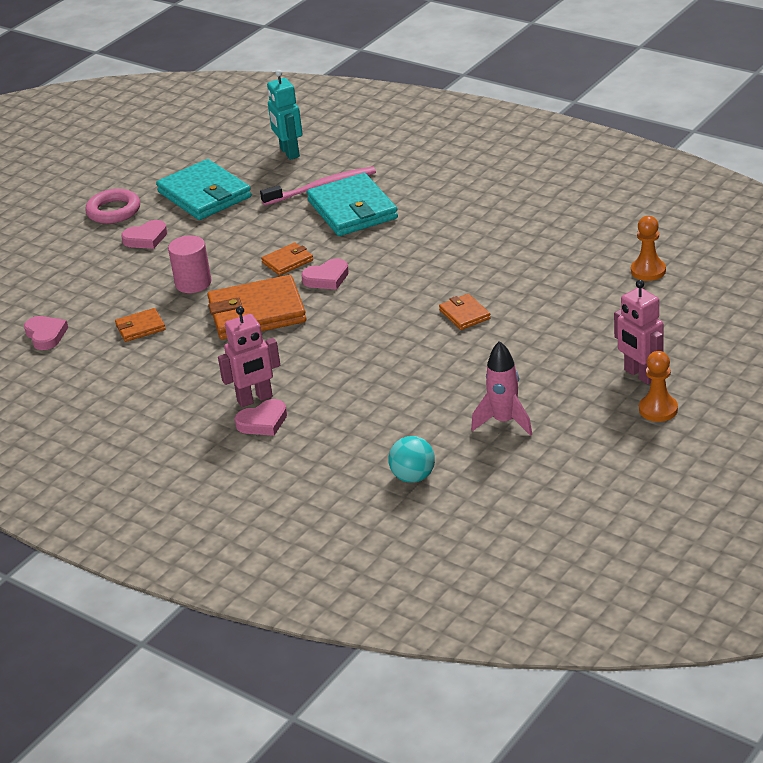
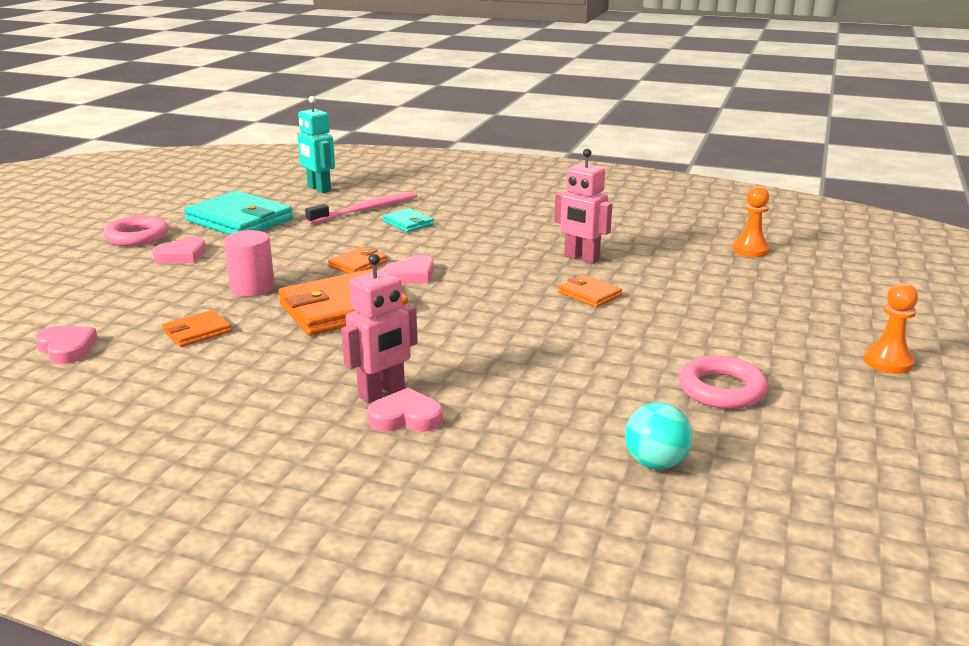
camera: 20 degrees left, 10 degrees down
(263, 422) = (406, 417): pink heart -> pink heart turned 135 degrees counterclockwise
(352, 209) = (408, 223): turquoise wallet -> turquoise wallet, size x0.49
(504, 422) = (721, 389): pink rocket -> pink ring
(640, 375) = (833, 332): pink robot -> pink robot (581, 258)

